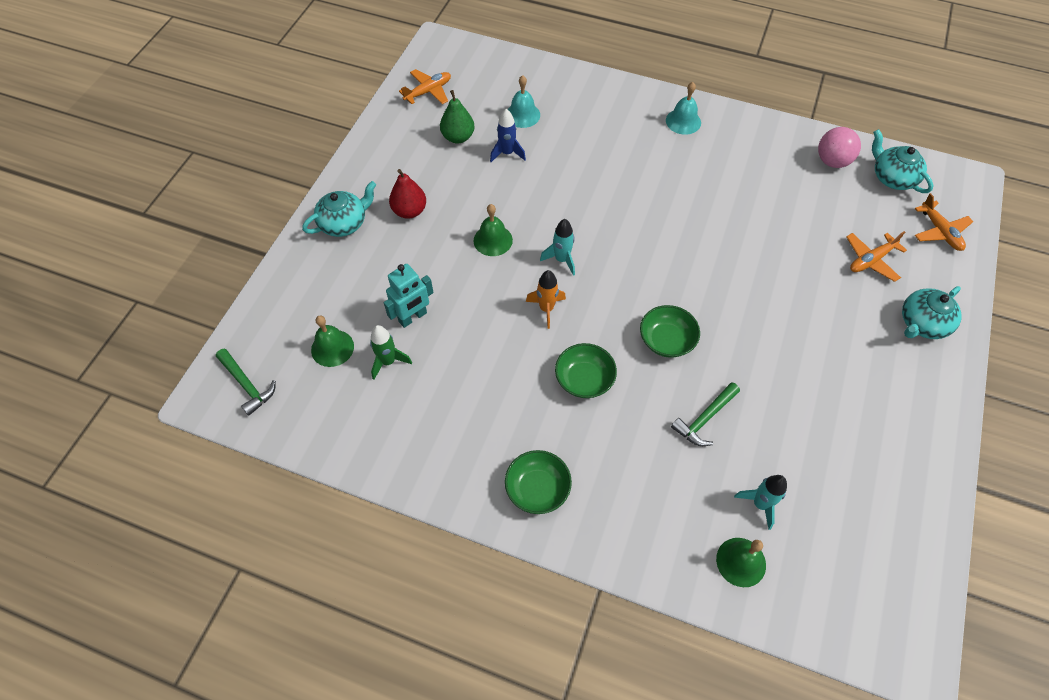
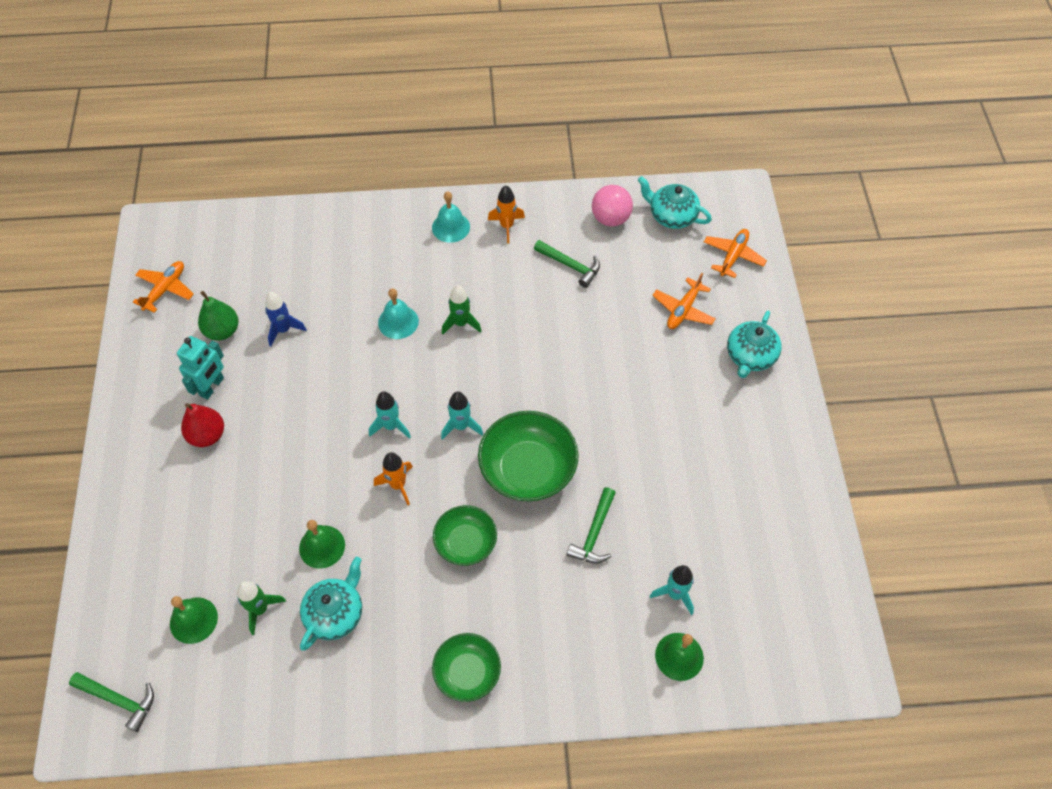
camera: 25 degrees left, 0 degrees up
(344, 223) = (141, 477): turquoise teapot -> turquoise teapot (335, 613)
(413, 317) = (264, 551): turquoise robot -> turquoise robot (212, 387)
(493, 240) = (311, 433): green bell -> green bell (322, 546)
(522, 115) = (281, 279): turquoise bell -> turquoise bell (398, 322)
(622, 282) = (461, 426): none -> turquoise rocket
(658, 200) = (461, 323): none -> green rocket
(666, 340) = (528, 469): green bowl -> green bowl, size x1.61
(733, 137) = (506, 226): none -> orange rocket
(778, 187) = (570, 265): none -> green hammer
(939, 231) = (733, 256): orange plane -> orange plane turned 105 degrees counterclockwise

